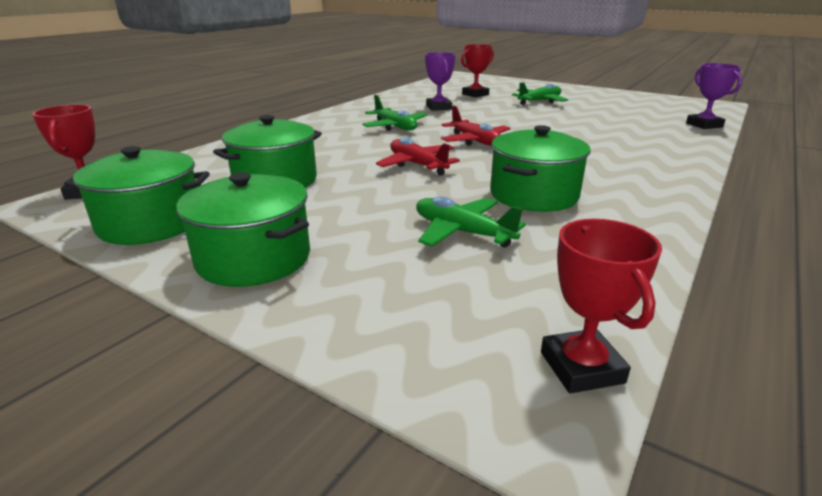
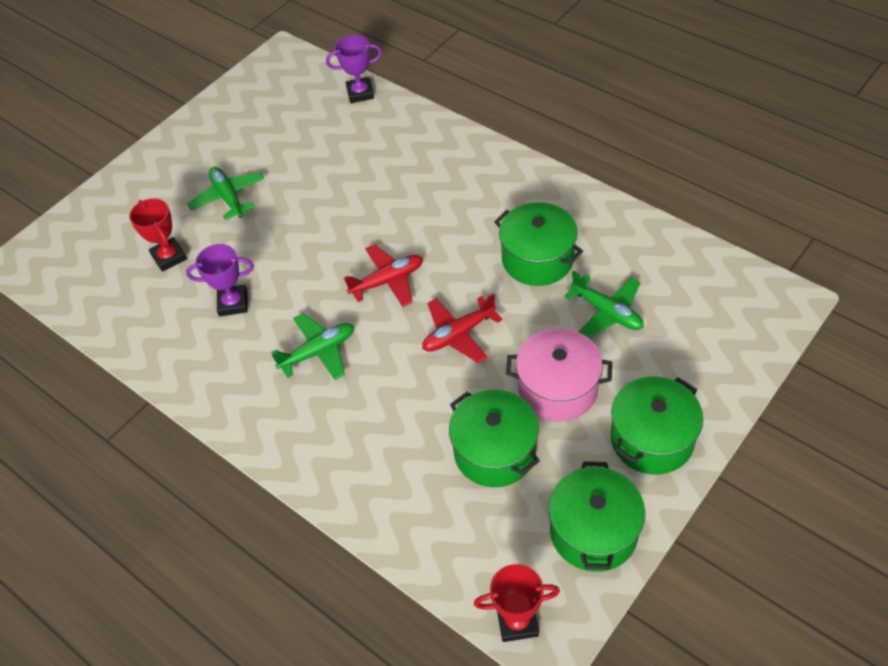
camera: 80 degrees left, 25 degrees up
(344, 206) = (557, 389): none -> pink pot
(462, 232) = (607, 312): green plane -> green plane turned 90 degrees counterclockwise
(581, 367) = (750, 280): red trophy -> none

